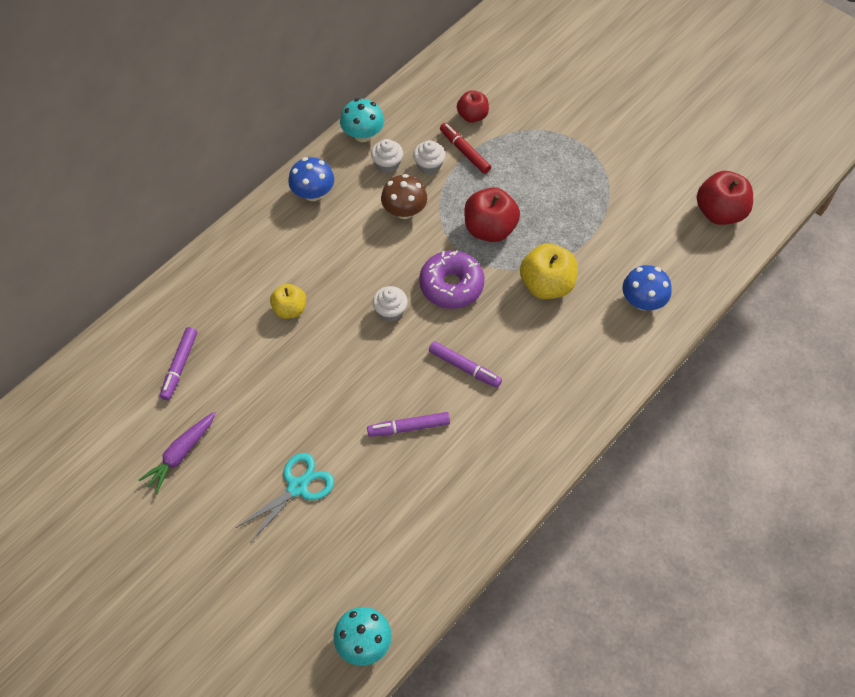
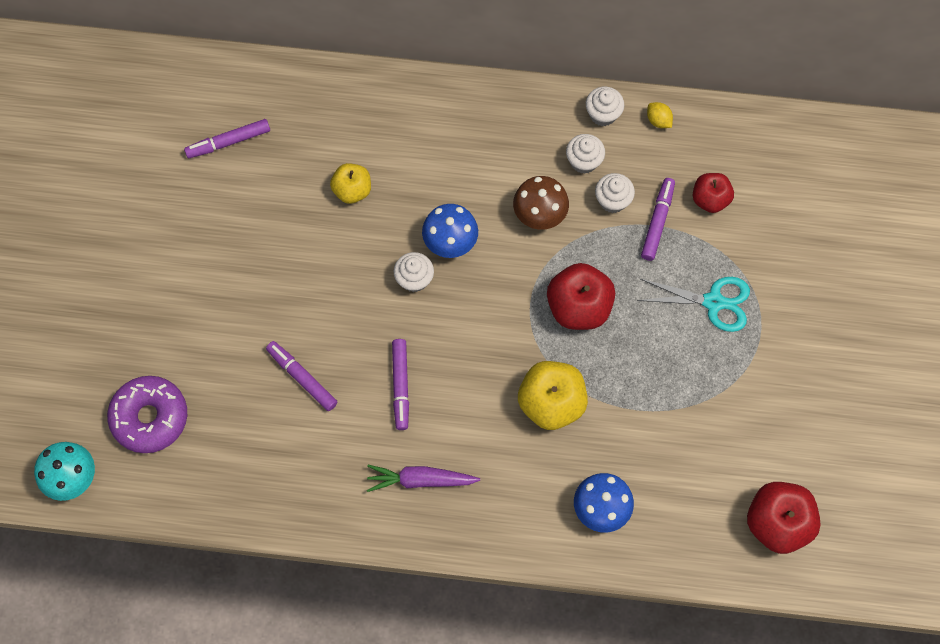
camera: 55 degrees right, 10 degrees up
(180, 454) = (145, 206): purple carrot -> purple carrot (420, 480)
(297, 487) = (178, 323): turquoise scissors -> turquoise scissors (713, 302)
(313, 193) = (497, 119): blue mushroom -> blue mushroom (450, 242)
(363, 135) = (603, 114): turquoise mushroom -> white cupcake
(394, 109) = (658, 120): none -> yellow lemon
(451, 285) = (484, 314): purple donut -> purple donut (150, 417)
(464, 152) = (657, 222): red marker -> purple marker

